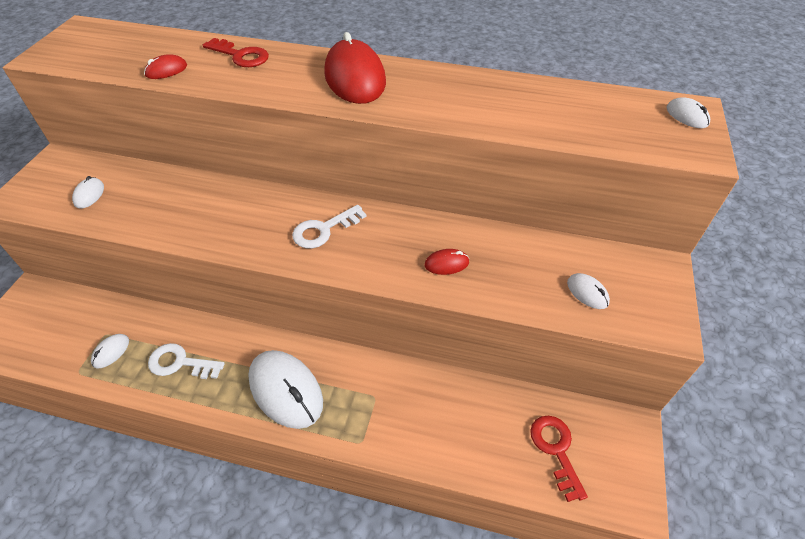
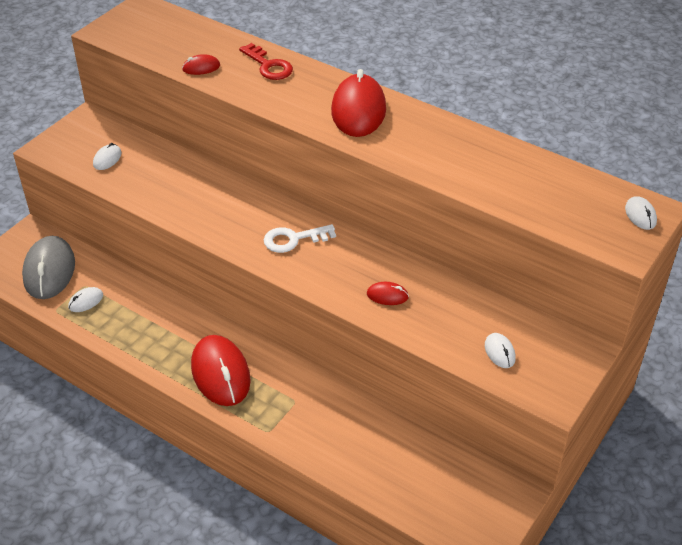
camera: 20 degrees right, 5 degrees down
(60, 329) = (49, 271): none -> grey mouse
(180, 363) = (139, 326): white key -> none
(286, 390) = (221, 373): white mouse -> red mouse
(556, 450) = (435, 488): red key -> none

